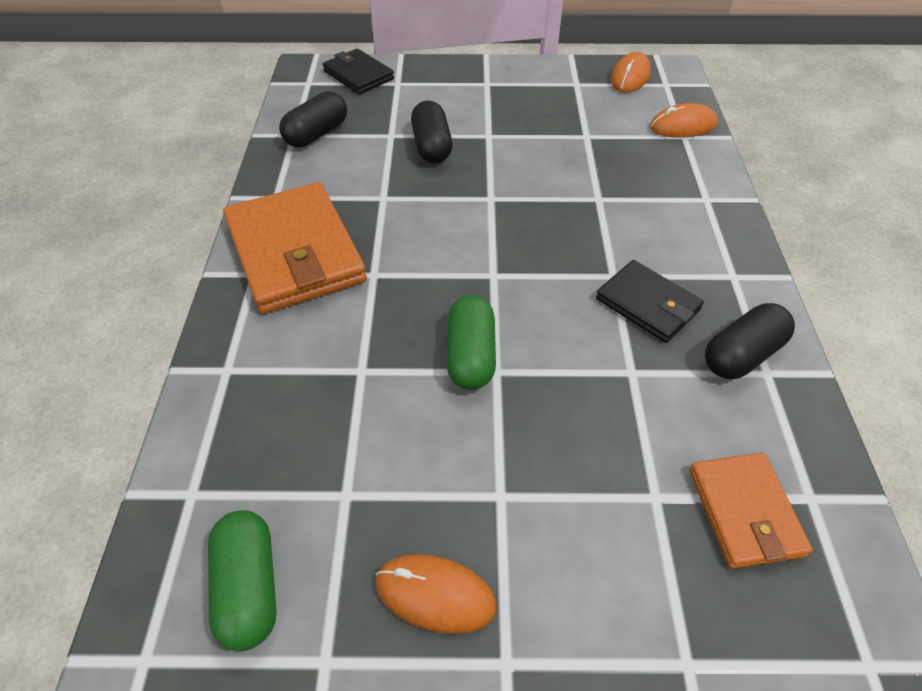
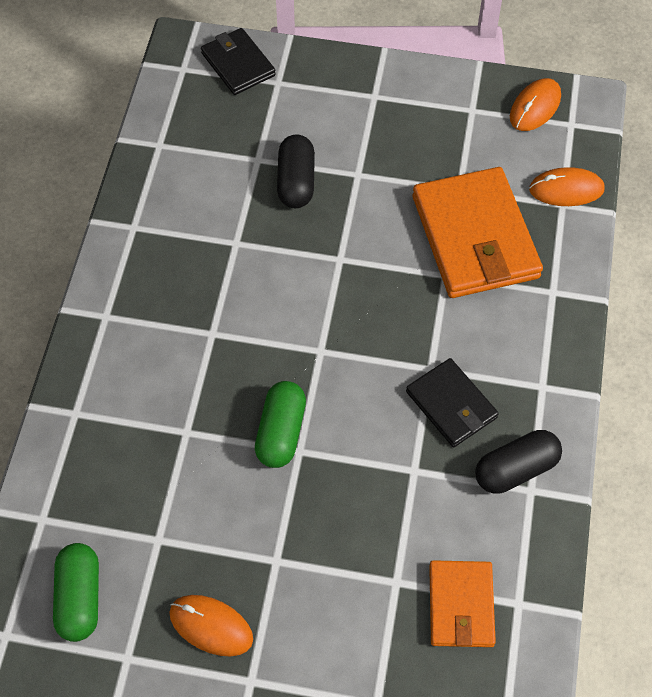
camera: 10 degrees right, 10 degrees up
(295, 252) = (144, 298): orange wallet -> orange wallet (474, 237)
(316, 134) = (182, 148): black capsule -> none

